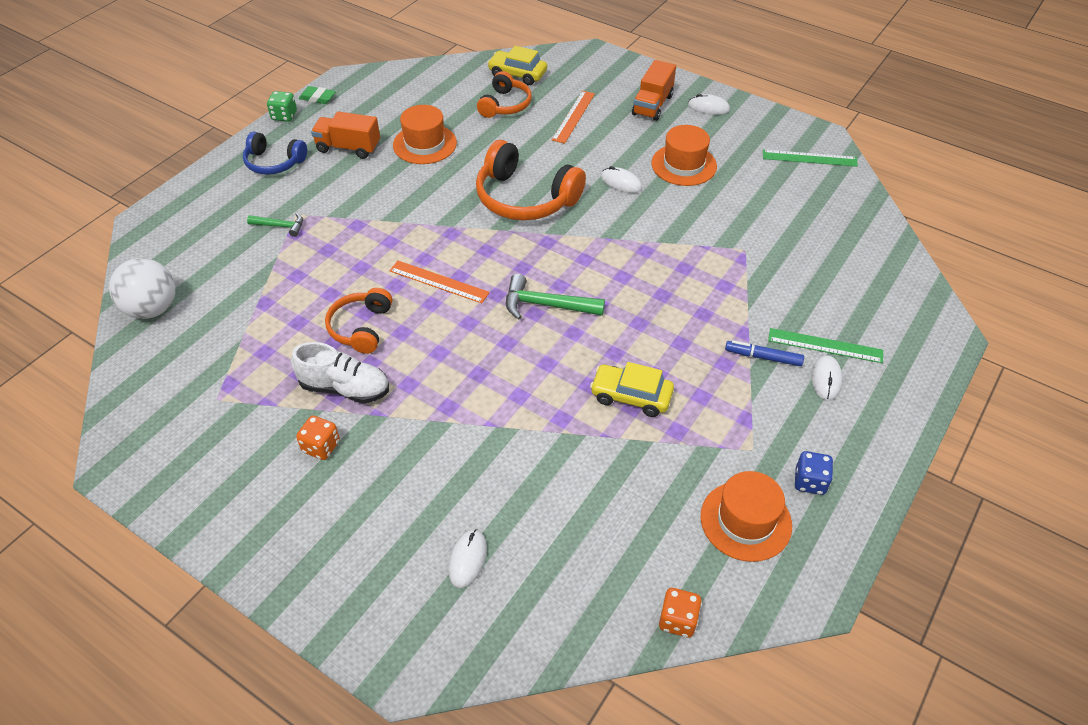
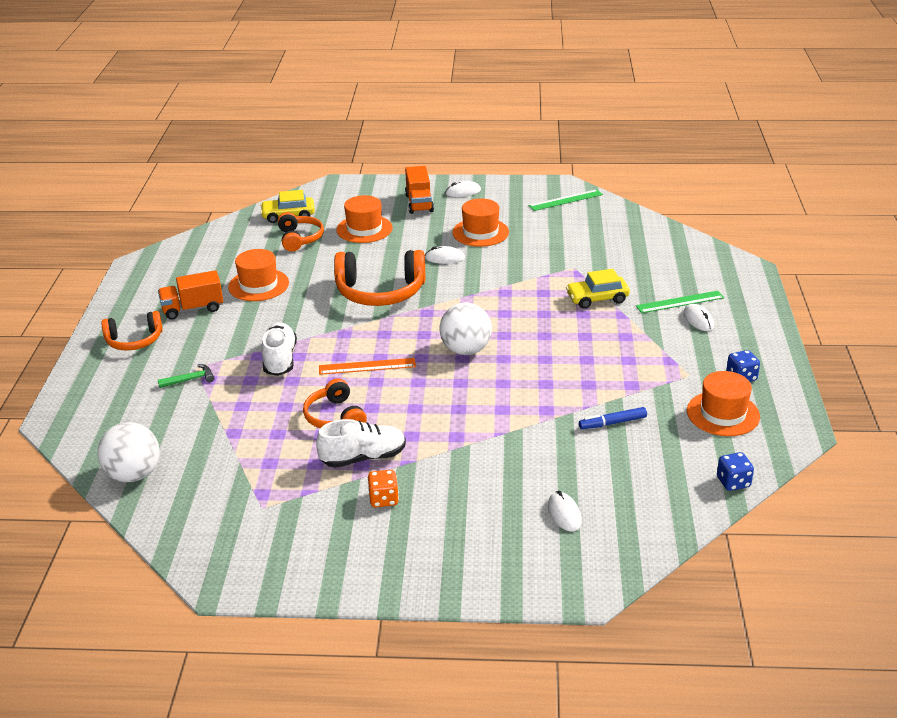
camera: 30 degrees left, 15 degrees down
(274, 163) = (134, 340): blue headphones -> orange headphones
(284, 116) = (107, 306): green dice -> none
(317, 98) = (125, 284): green eraser -> none
(371, 238) = (280, 359): none -> white shoe
(546, 305) = (466, 350): green hammer -> white ball
(573, 116) = (364, 229): orange ruler -> orange hat
(631, 396) = (581, 378): yellow car -> yellow car (597, 298)
(678, 620) = (733, 482): orange dice -> blue dice
(763, 357) = (647, 323): blue marker -> blue marker (612, 423)

